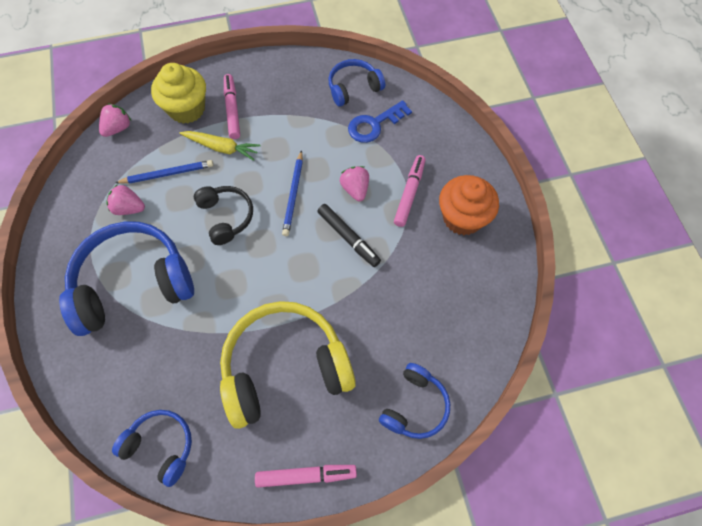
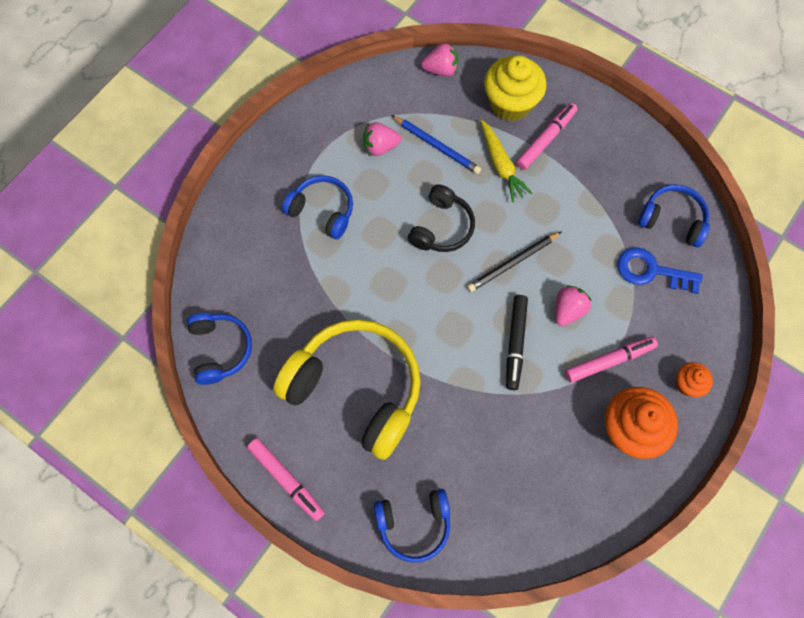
camera: 50 degrees right, 5 degrees up
(129, 208) = (380, 146): pink strawberry -> pink strawberry turned 75 degrees counterclockwise
(133, 284) = (322, 211): blue headphones -> blue headphones, size x0.53
(294, 195) = (513, 263): blue pencil -> black pencil
(461, 163) = (687, 384): none -> orange cupcake

